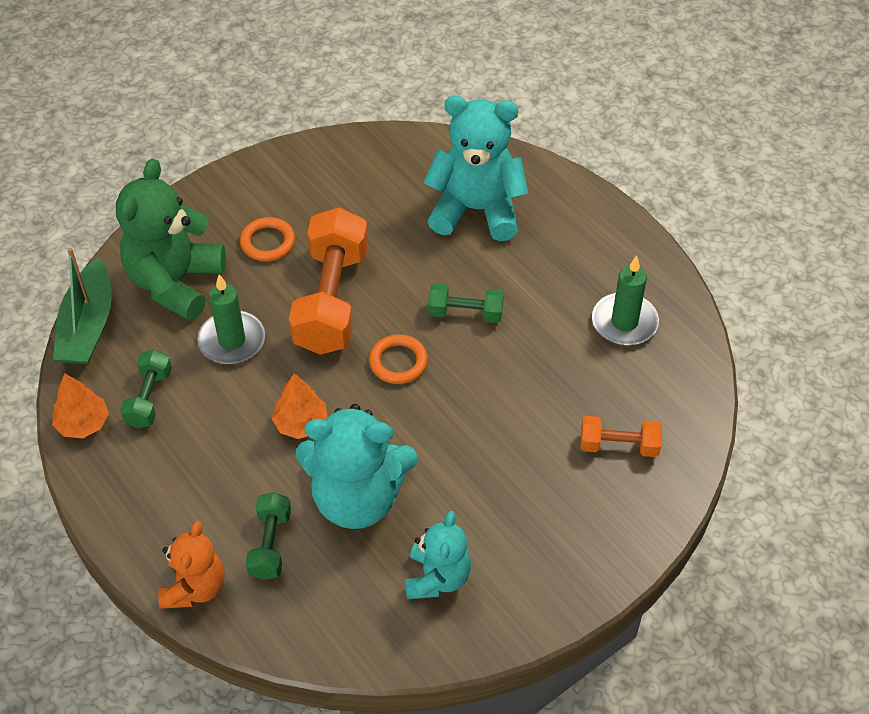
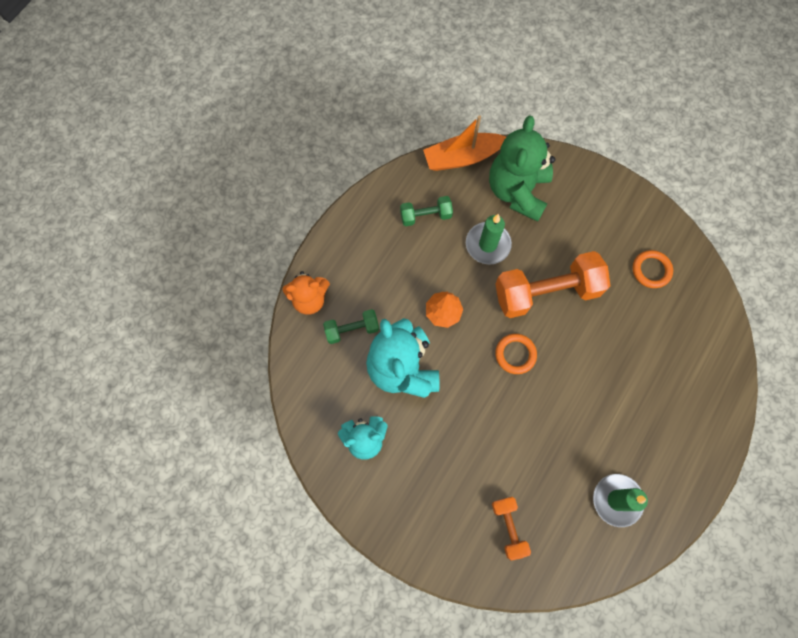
camera: 70 degrees right, 20 degrees up
(83, 423) = (393, 188): orange tree -> none
(88, 326) = (462, 157): green boat -> orange boat
(175, 282) = (517, 191): green teddy bear -> green teddy bear turned 75 degrees counterclockwise
(268, 242) = (575, 232): orange ring -> orange ring (651, 270)
(465, 313) = (575, 384): green dumbbell -> none
(476, 210) = (671, 359): turquoise teddy bear -> none

